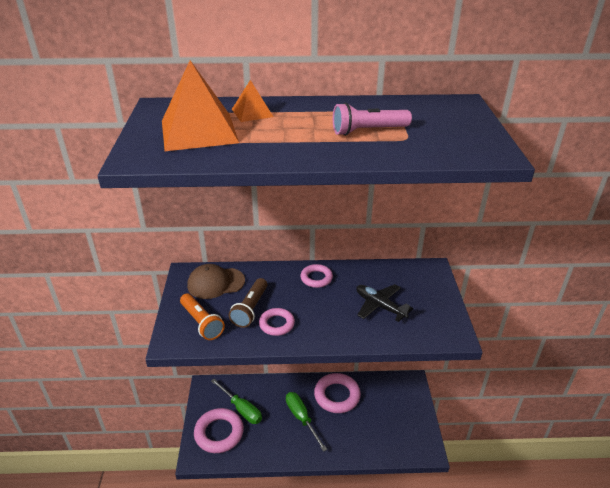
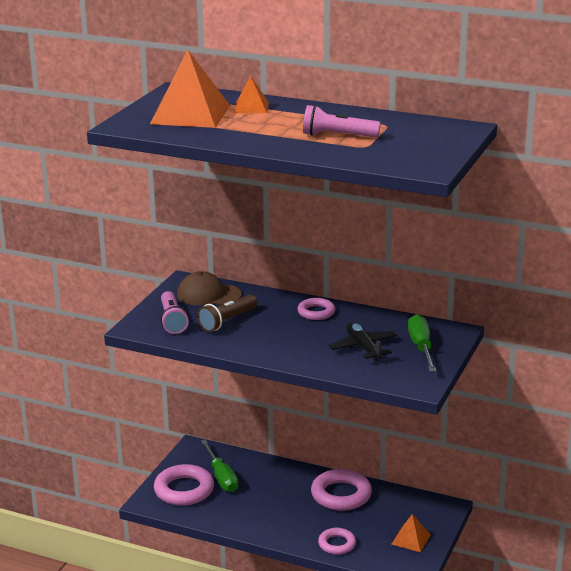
camera: 25 degrees right, 10 degrees down
(201, 323) = (172, 321): orange flashlight -> pink flashlight
(276, 324) = (244, 337): pink ring -> pink ring (337, 544)
(301, 418) = (284, 503): green screwdriver -> green screwdriver (421, 347)
(408, 421) = (411, 539): none -> orange pyramid

